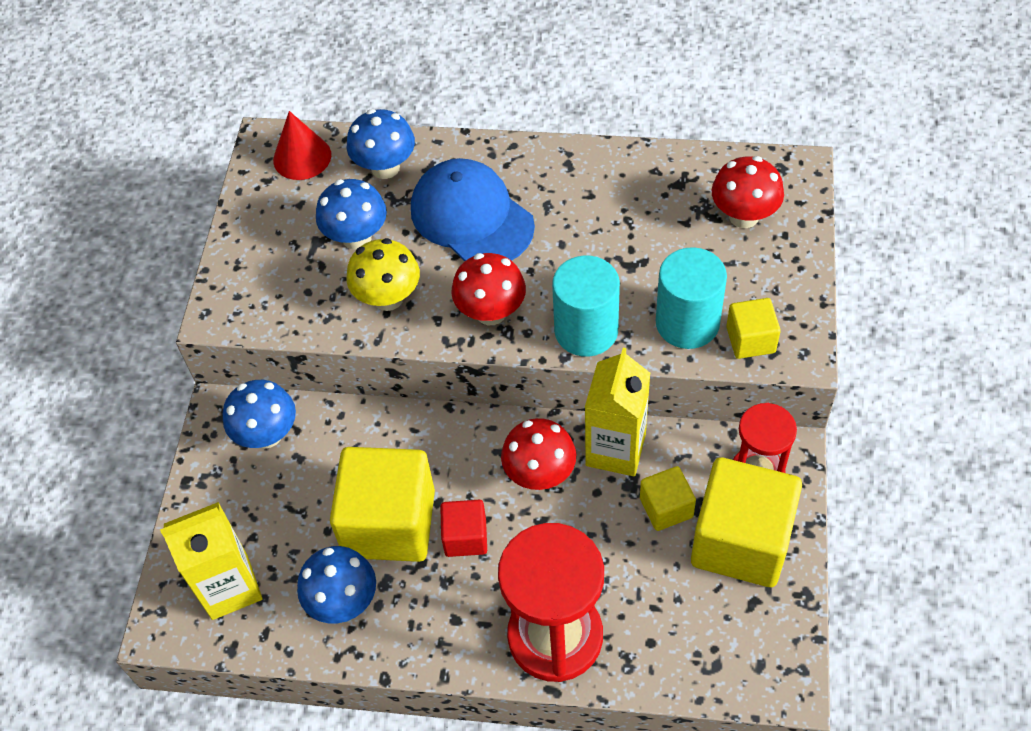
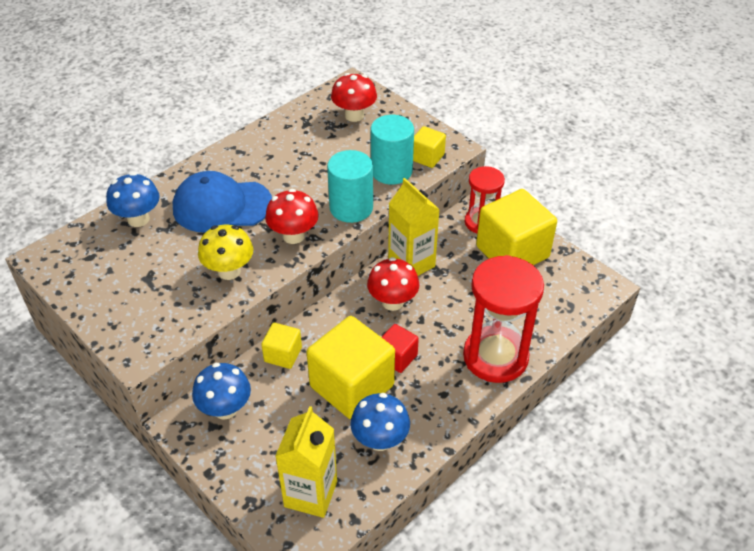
camera: 55 degrees left, 10 degrees down
(302, 157) = (77, 249): red cone -> none
(357, 237) = (169, 259): blue mushroom -> none
(666, 508) = (465, 266): yellow cube -> yellow cube (283, 354)

